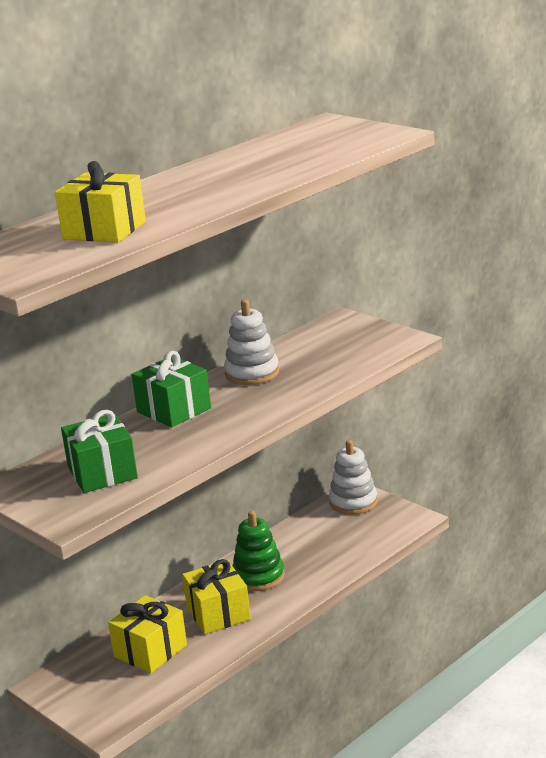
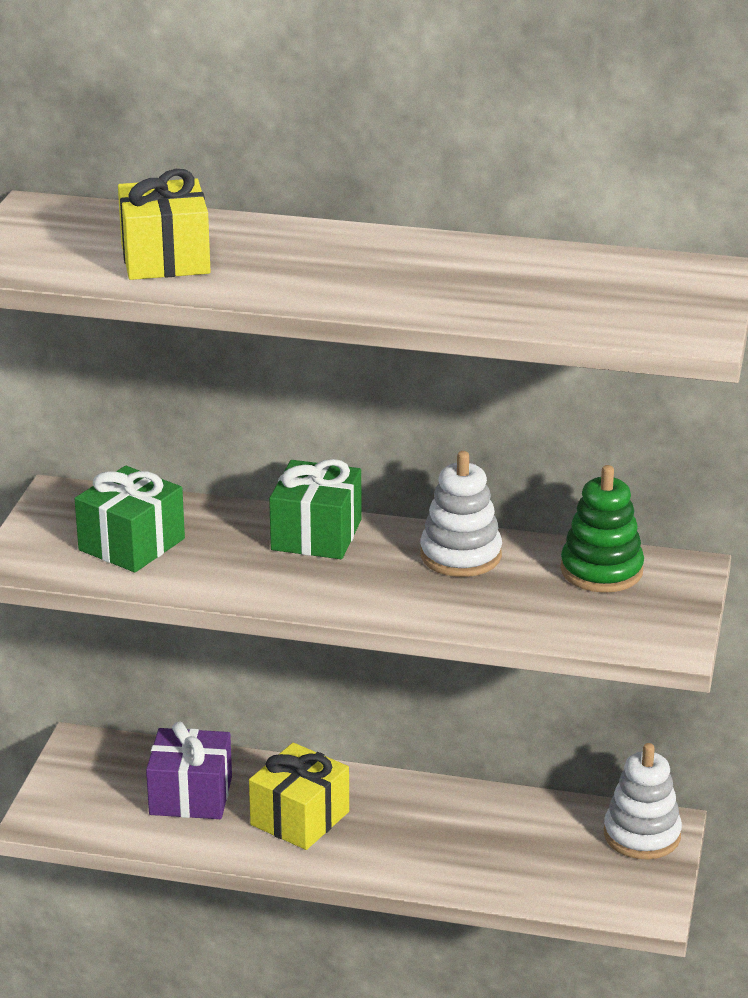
camera: 55 degrees right, 5 degrees up
(150, 651) = (191, 796): yellow gift -> purple gift
(258, 576) = (401, 819): green stacking toy -> green stacking toy (601, 570)

